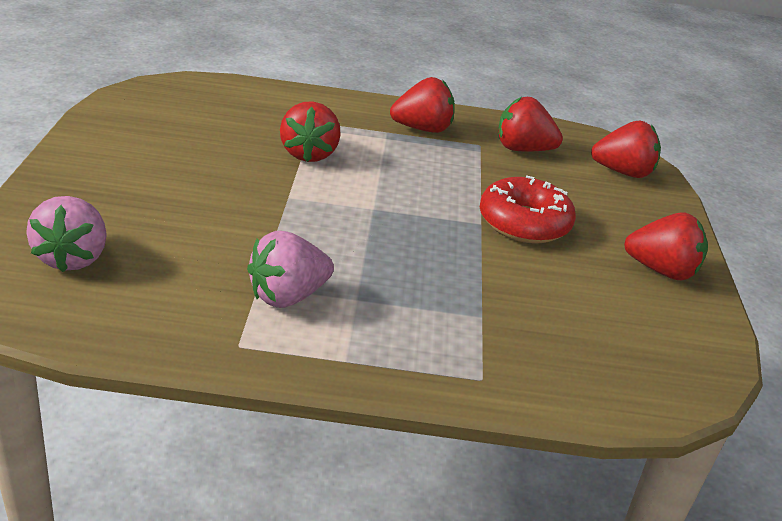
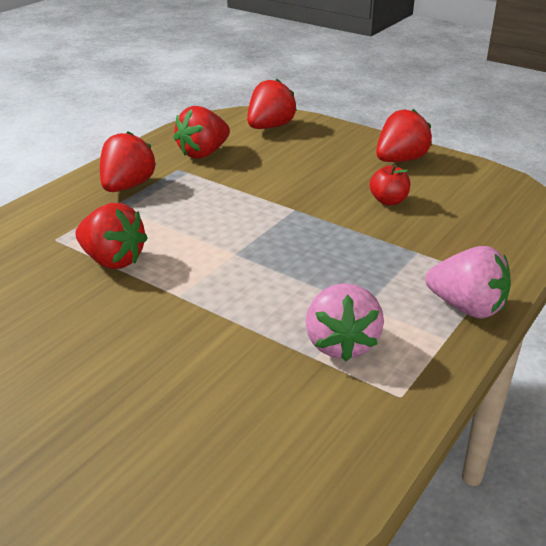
camera: 55 degrees left, 0 degrees up
(73, 258) = (185, 485): pink strawberry -> pink strawberry (466, 307)
(524, 223) = (308, 190): red donut -> none
(562, 278) = (388, 201): none -> red apple

